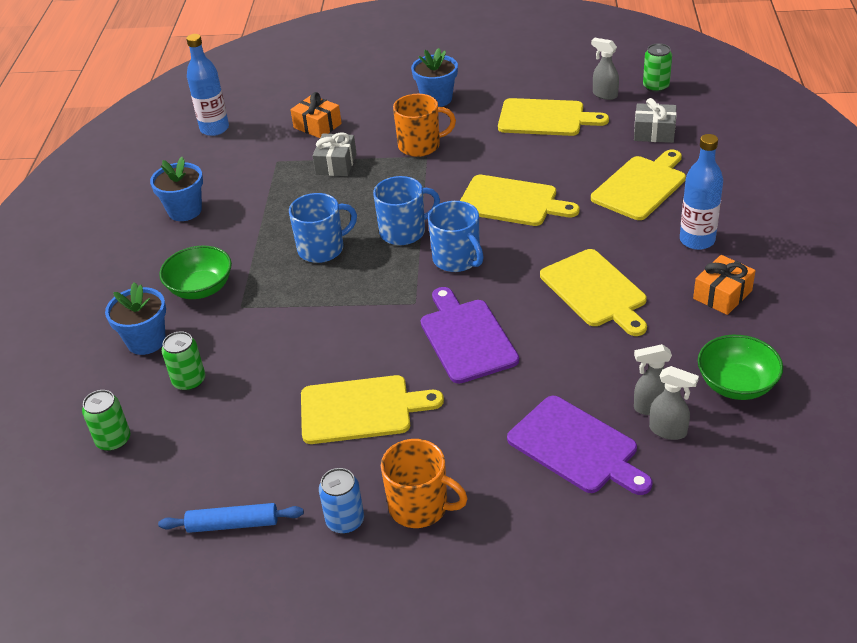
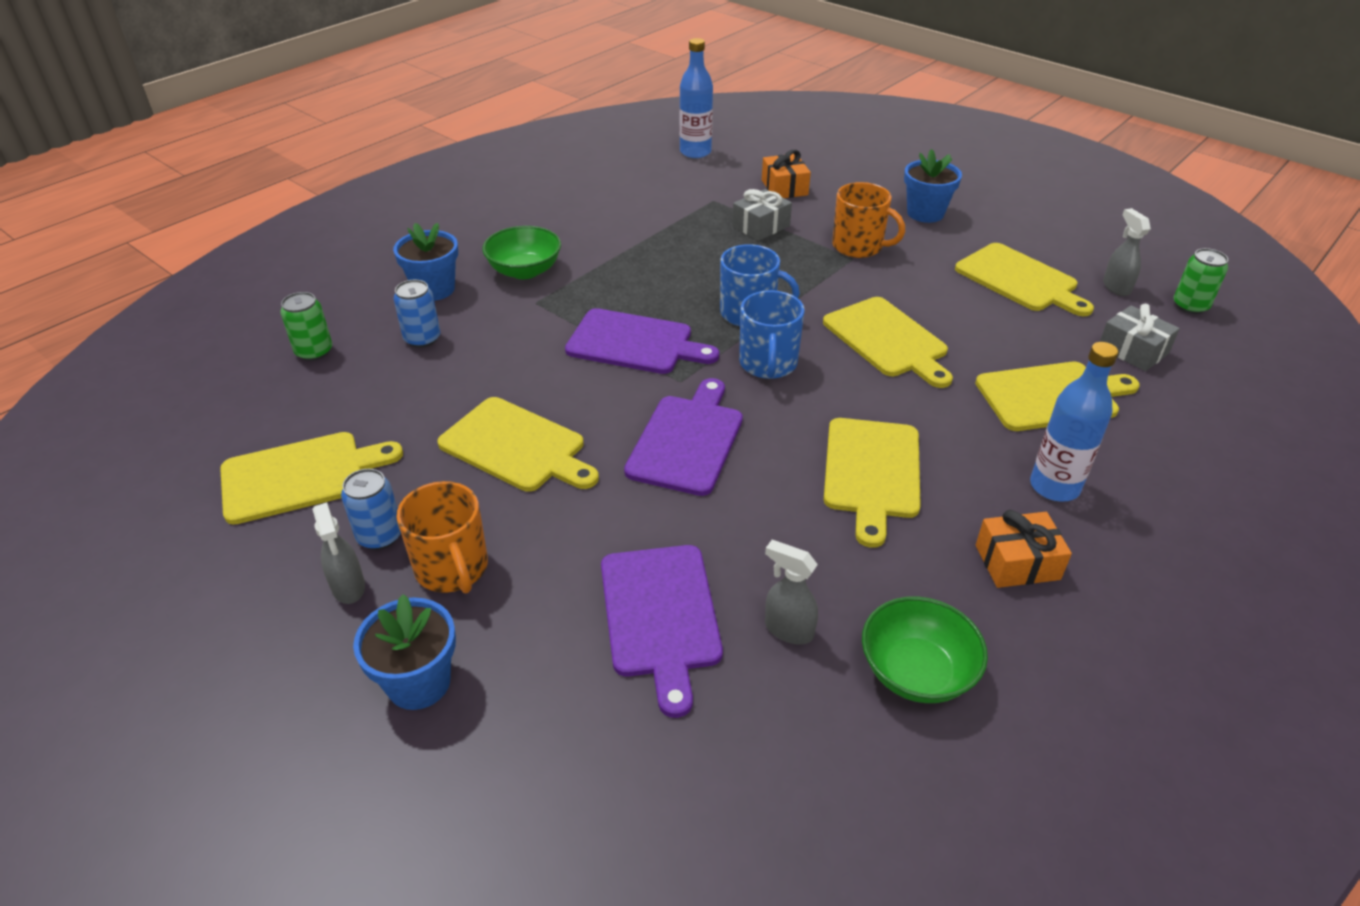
camera: 35 degrees right, 0 degrees up
(185, 211) = (591, 204): blue flower pot -> blue flower pot (419, 682)
(189, 381) = (422, 339): green can -> blue can
(233, 524) = (300, 476): blue rolling pin -> yellow cutting board
(322, 249) = (660, 290): blue mug -> none
(352, 295) = (635, 343): none -> purple cutting board
(668, 431) = (776, 668): grey spray bottle -> grey spray bottle (348, 588)

